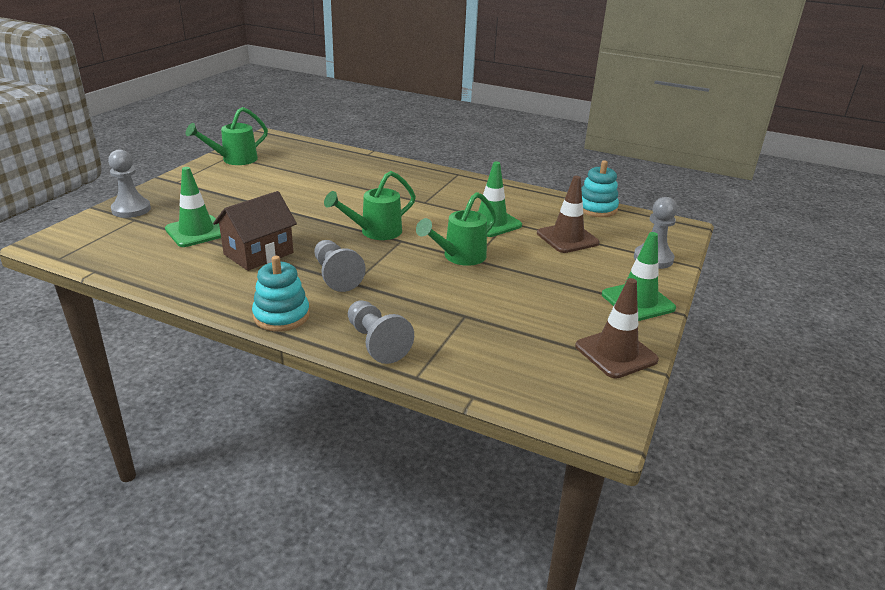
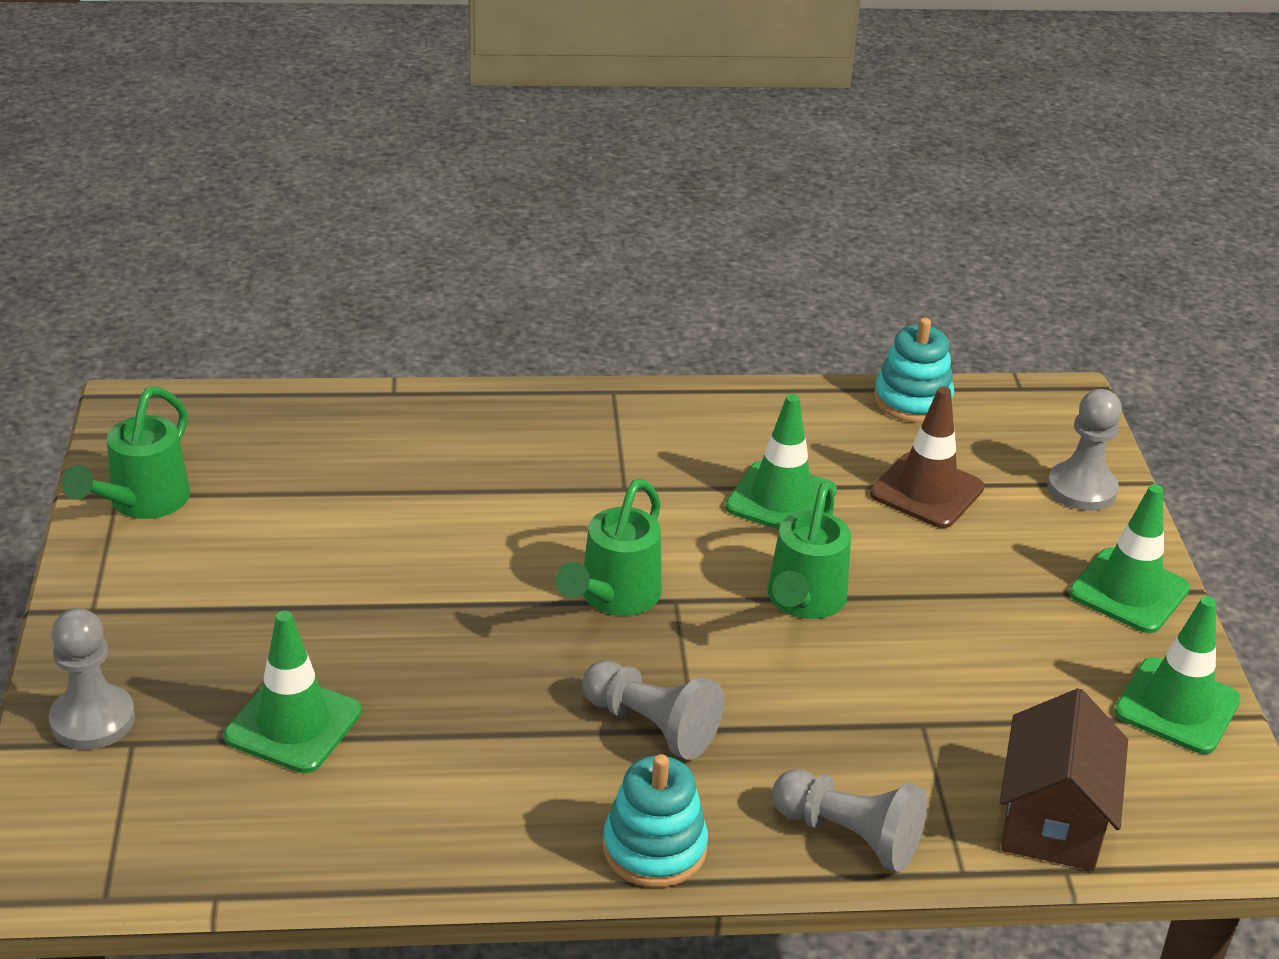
camera: 30 degrees left, 5 degrees up
(258, 253) = (468, 730): brown house -> brown house (1052, 820)
(616, 353) = (1177, 706): brown traffic cone -> green traffic cone

